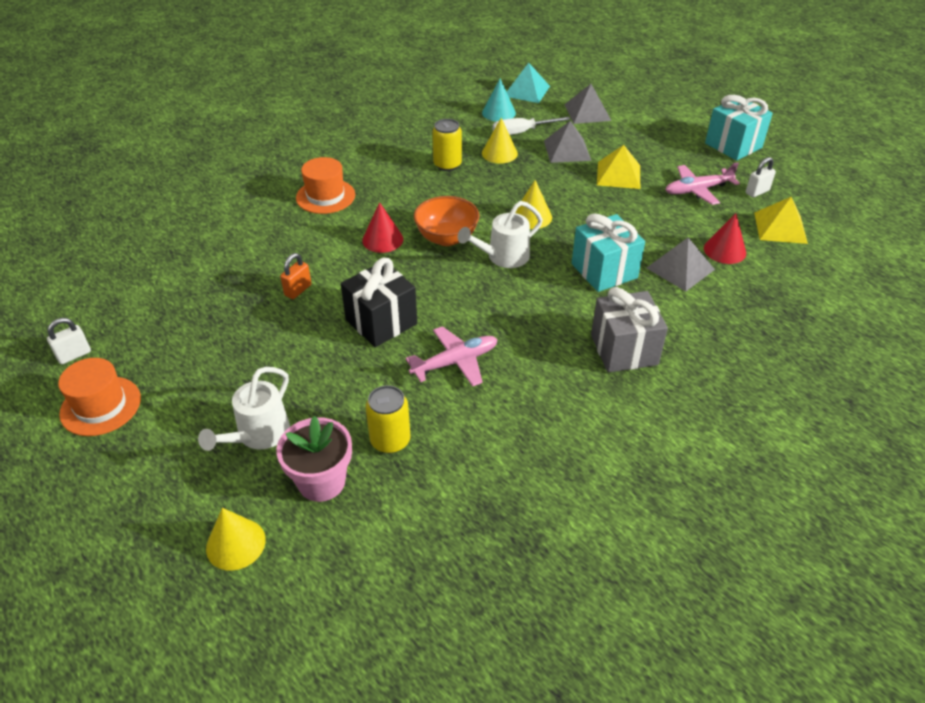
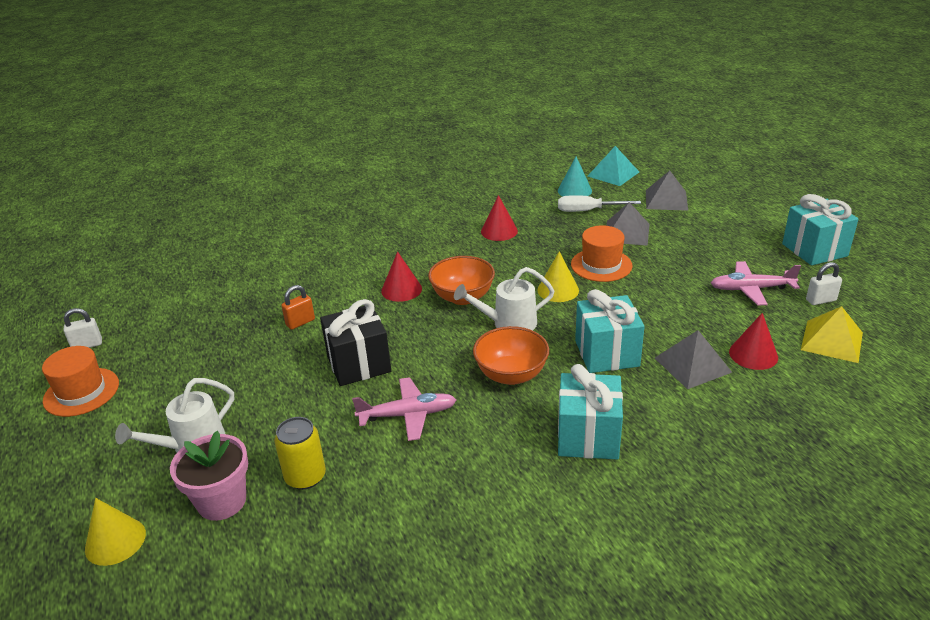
camera: 20 degrees right, 10 degrees down
(325, 196) = (371, 244): orange hat -> orange hat (601, 265)
(447, 165) = (499, 231): yellow can -> red cone
(499, 153) = (556, 227): yellow cone -> none
(530, 306) = (511, 375): none -> orange bowl
(618, 175) = (669, 263): yellow pyramid -> none
(624, 350) = (588, 436): grey gift -> turquoise gift

